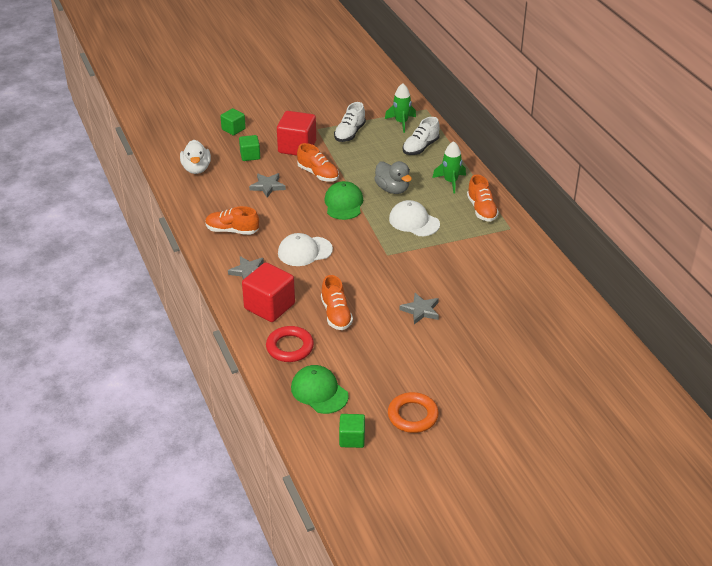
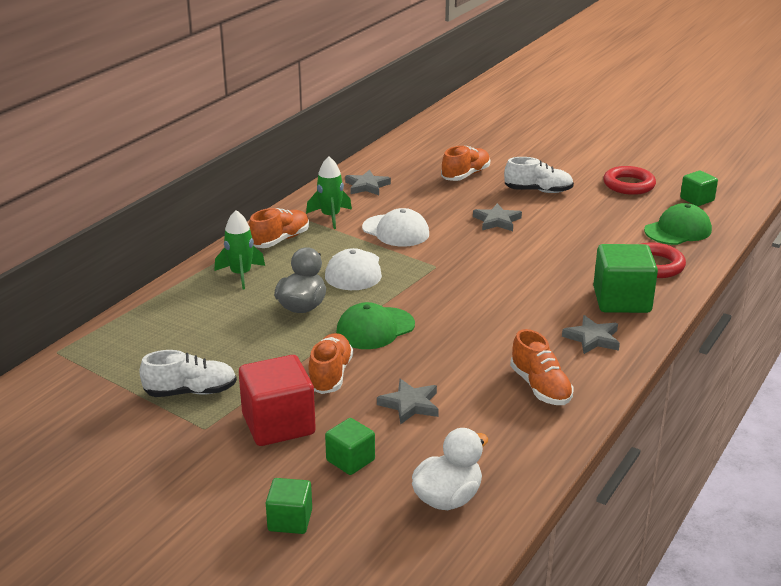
camera: 125 degrees left, 10 degrees down
(269, 306) = (621, 300): red cube -> green cube
(304, 251) = (503, 317): white cap -> white cap (395, 231)
(319, 392) = (678, 230): green cap -> green cap turned 135 degrees counterclockwise
(336, 314) = (571, 259): orange shoe -> orange shoe (465, 175)
(401, 122) = (117, 359): green rocket -> green rocket (330, 217)
(412, 416) = (629, 185): orange ring -> red ring
(420, 147) = (176, 320): white shoe -> white shoe (538, 191)
(533, 277) = (367, 186): none -> grey star

